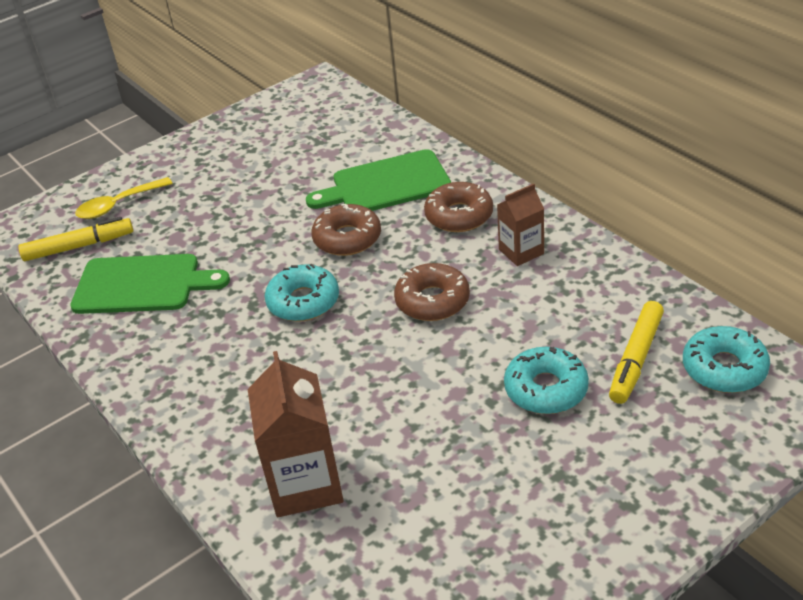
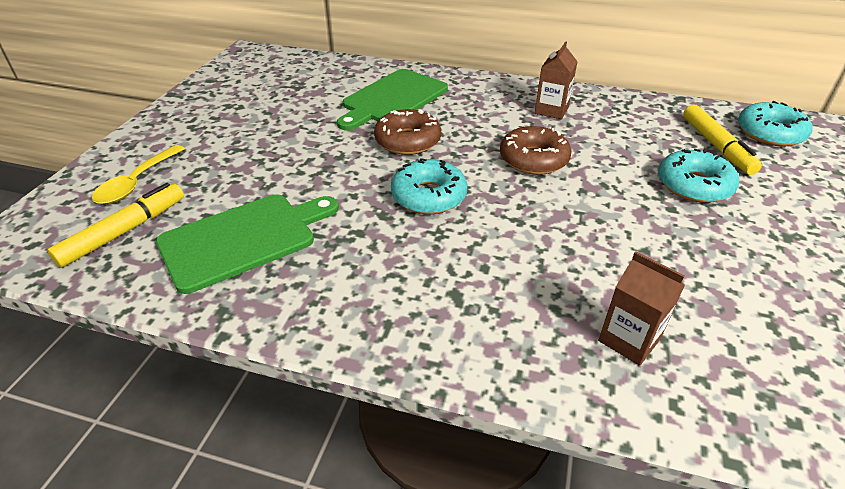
camera: 40 degrees left, 0 degrees up
(305, 484) = (629, 340): brown carton -> brown carton, size x0.60
(459, 215) = (476, 102): brown donut -> none

